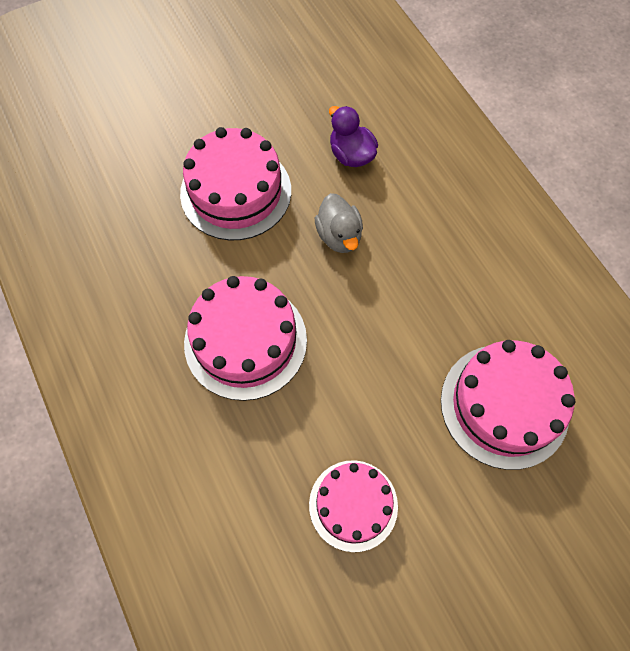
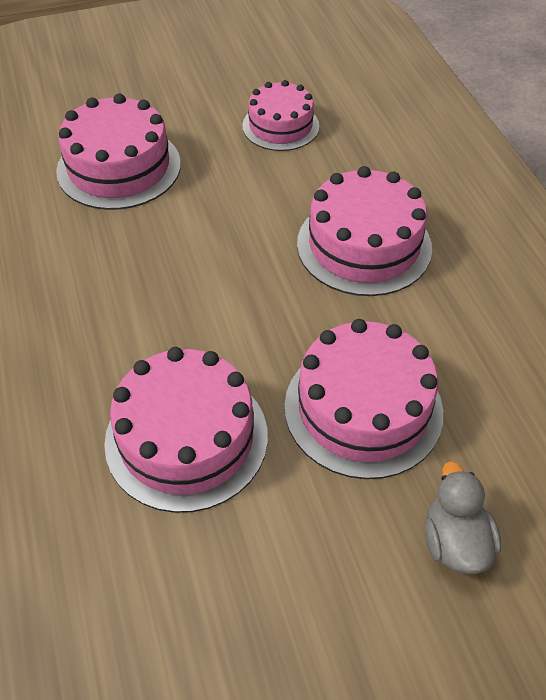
camera: 170 degrees left, 15 degrees down
(339, 236) = (234, 333): grey duck -> grey duck (455, 542)
(351, 155) = (186, 438): purple duck -> pink cake

